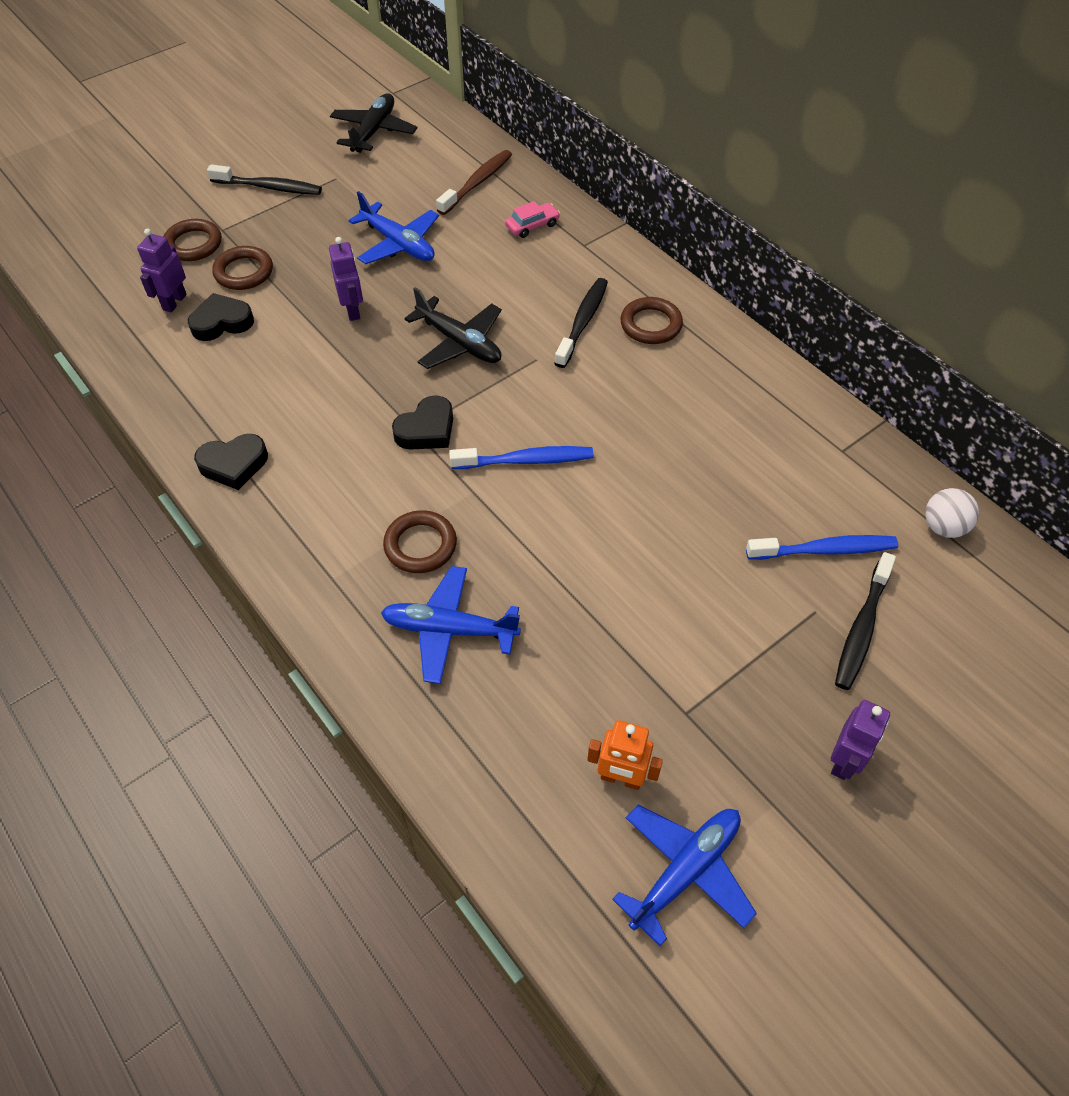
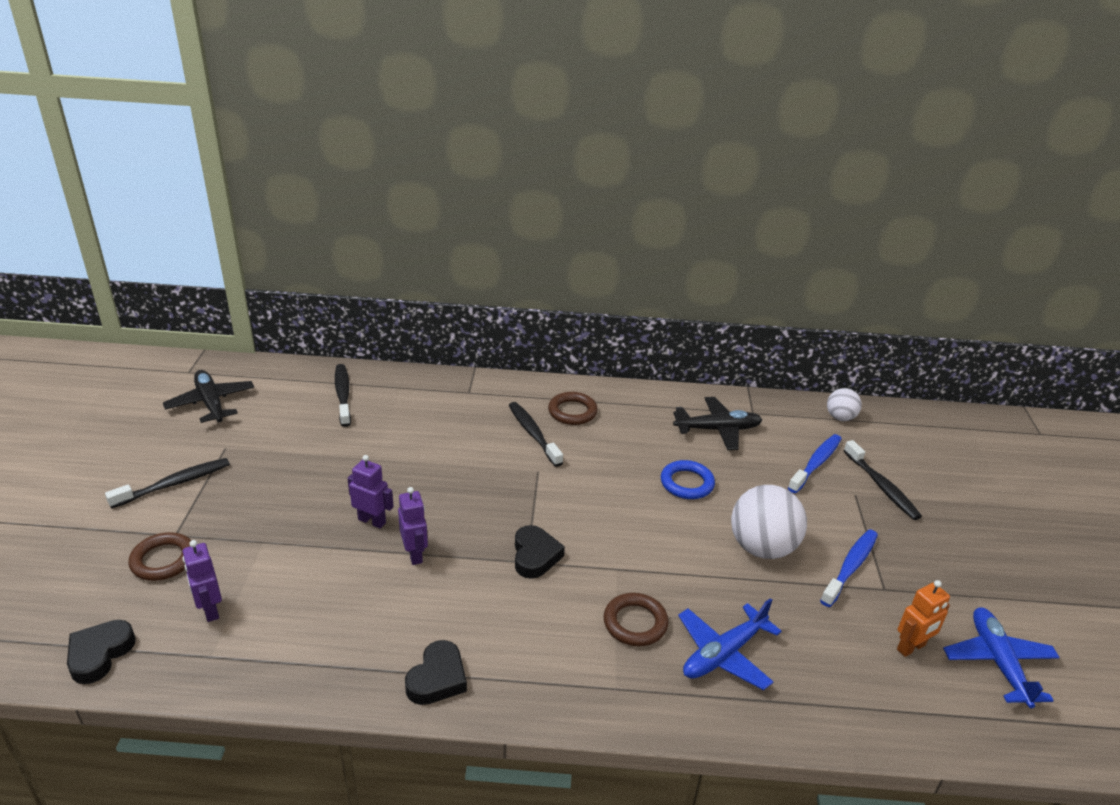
camera: 50 degrees left, 20 degrees down
(222, 322) = (277, 596): black heart -> black heart (100, 654)
(244, 272) = (242, 551): brown ring -> none
(398, 244) = (342, 461): blue plane -> none
(459, 343) = (477, 493): black plane -> black plane (718, 430)
(477, 183) = (343, 395): brown toothbrush -> black toothbrush
(526, 460) = (618, 529): blue toothbrush -> blue toothbrush (850, 567)
(532, 226) = (419, 399): pink car -> none
(628, 579) = (762, 548): none -> white ball
(653, 468) = (687, 483): none -> blue ring
(844, 761) = (965, 551): purple robot -> purple robot (415, 554)

